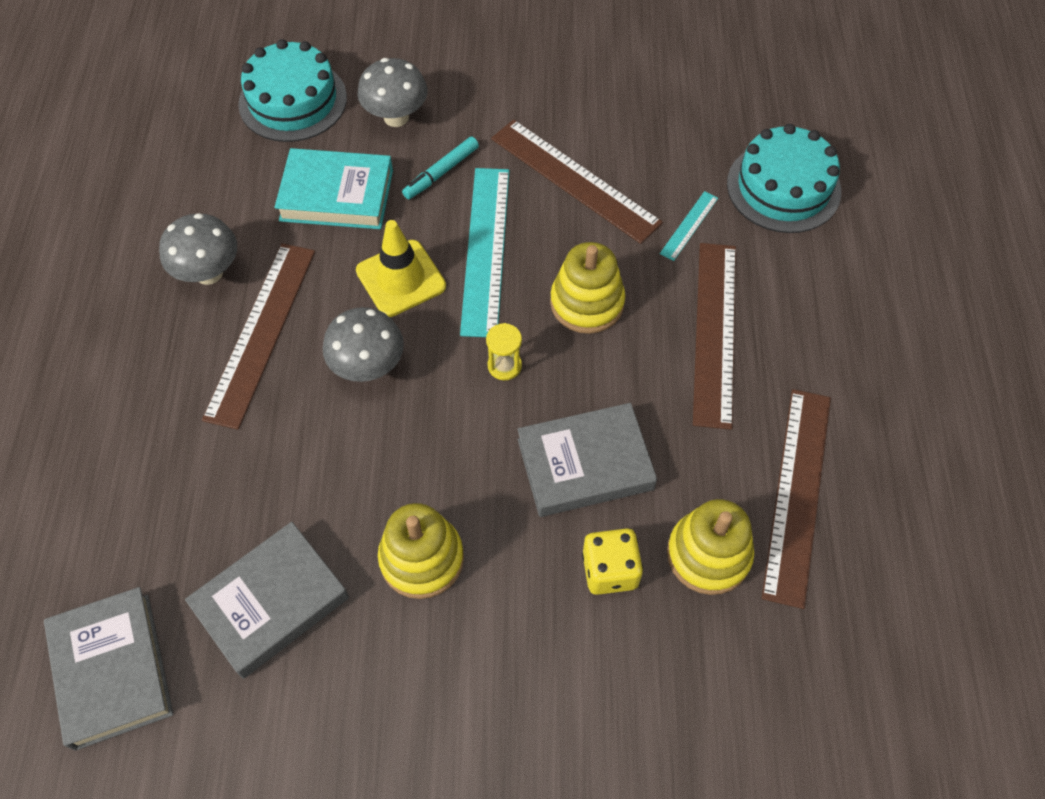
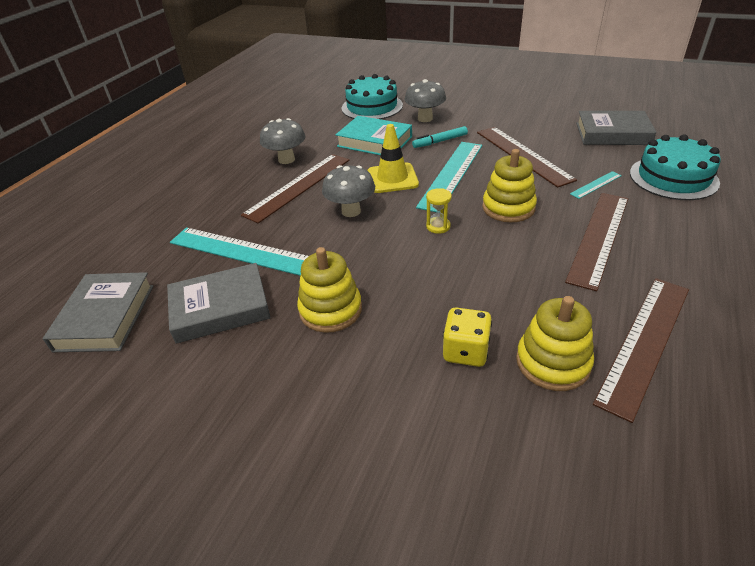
camera: 25 degrees right, 20 degrees down
(241, 491) = (240, 250): none -> turquoise ruler
(585, 464) = (472, 286): grey book -> grey book (612, 134)

